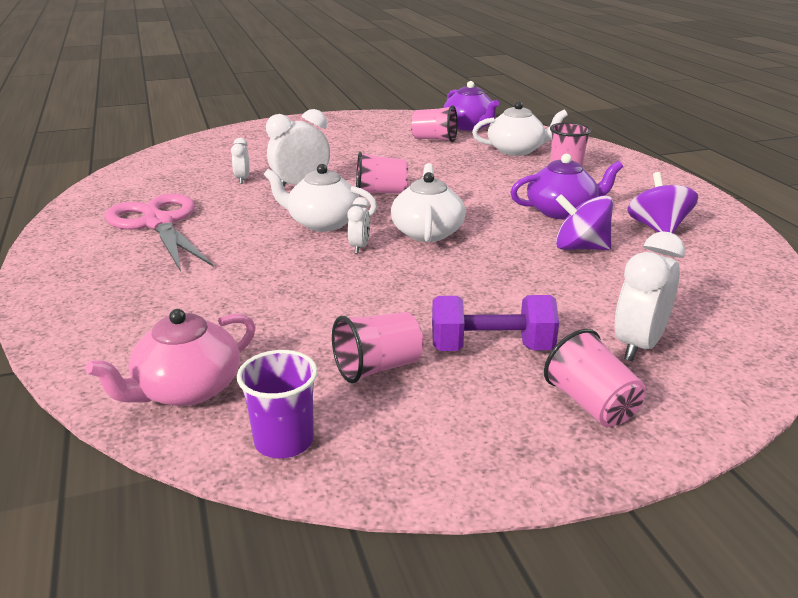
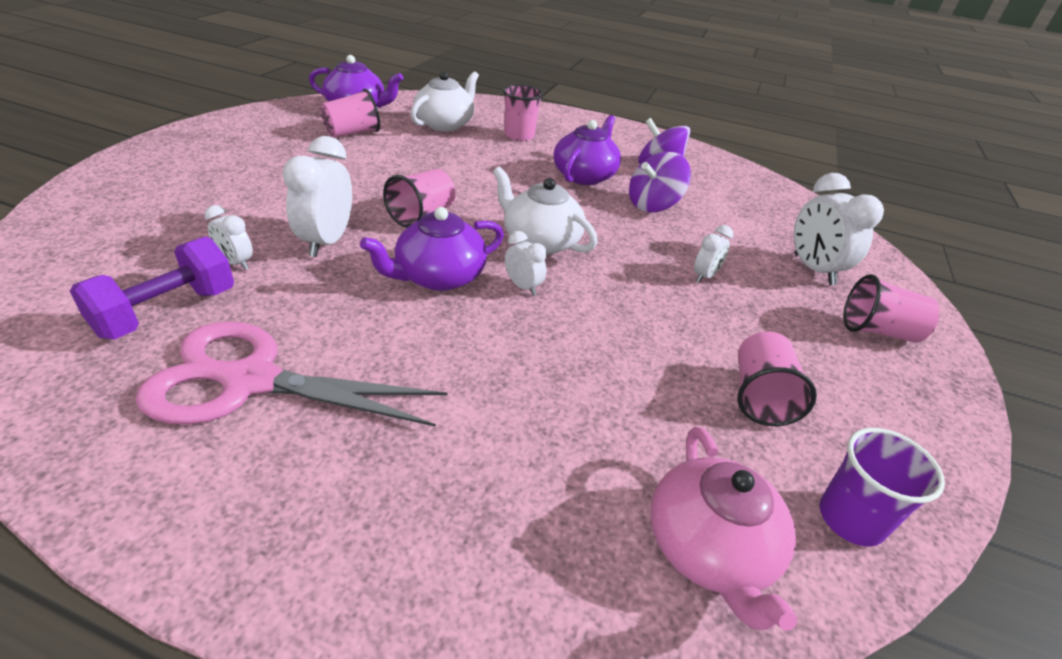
camera: 55 degrees left, 10 degrees up
(322, 223) = (438, 277): white teapot -> purple teapot
(491, 348) = (771, 325): purple dumbbell -> purple dumbbell (167, 312)
(510, 300) = (705, 276): none -> white clock

